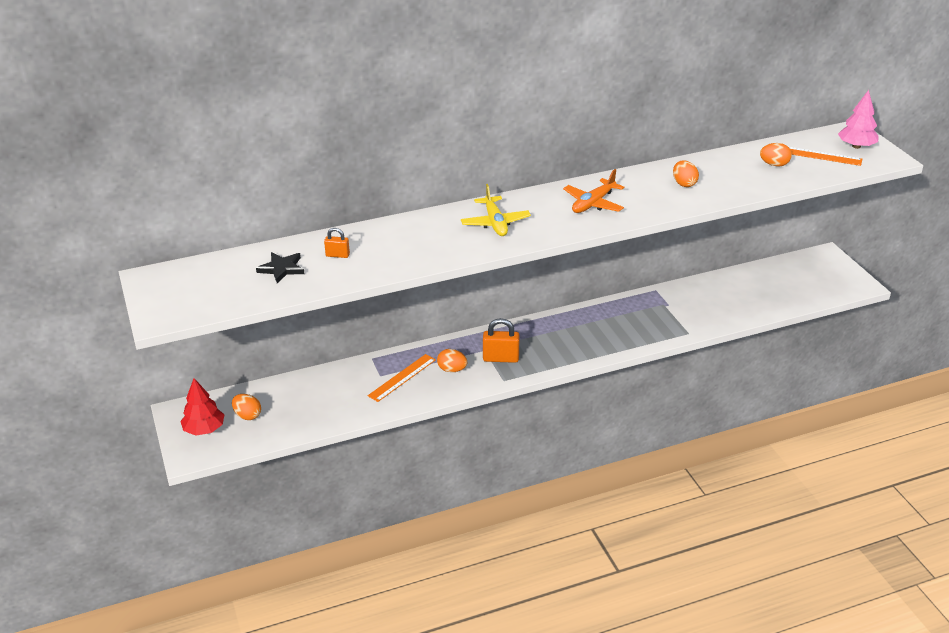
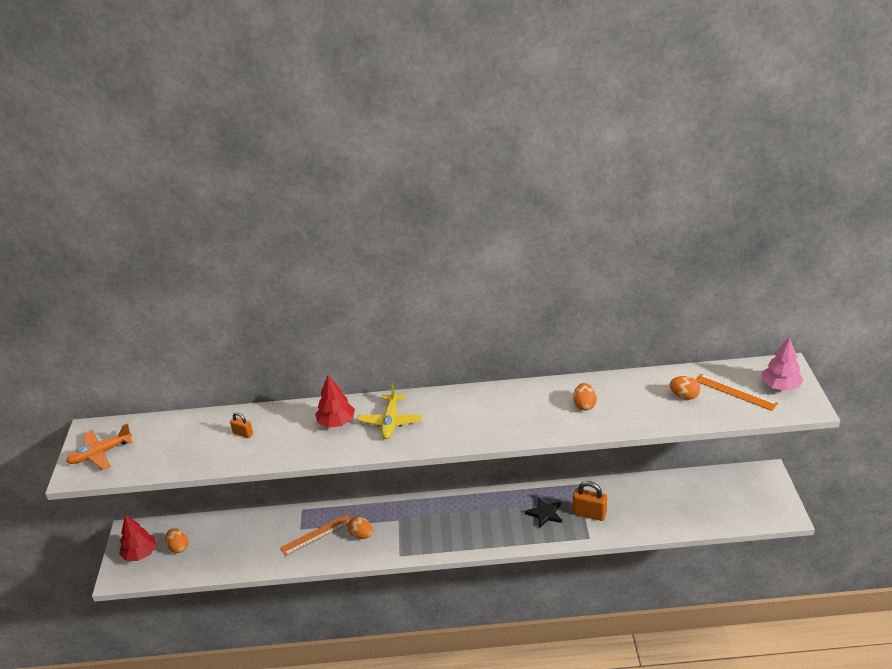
camera: 20 degrees right, 0 degrees up
(282, 269) = (192, 440): black star -> black star (545, 514)
(436, 231) = (336, 422): none -> red tree
(501, 358) = (408, 531): orange padlock -> orange padlock (589, 514)
(593, 203) = (488, 414): orange plane -> orange plane (100, 454)

